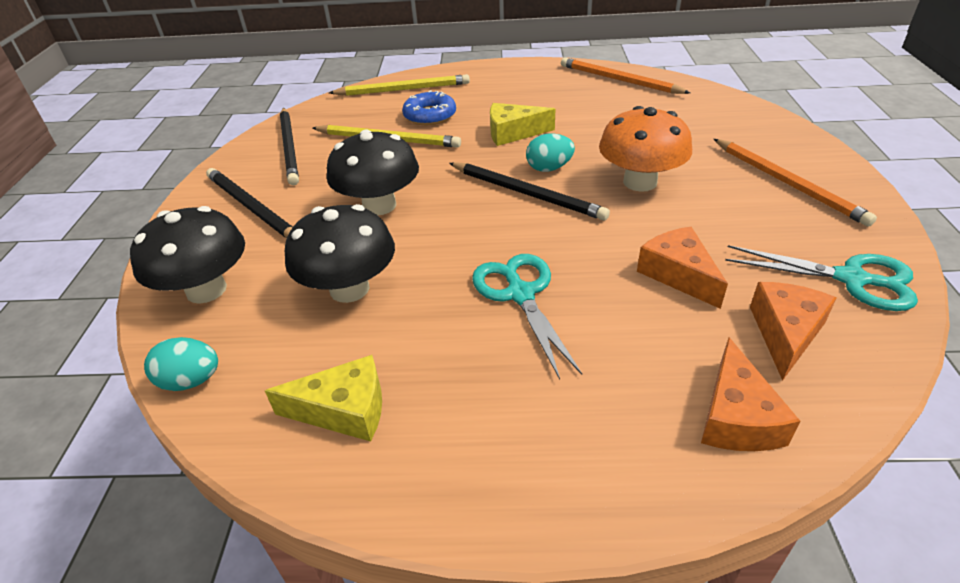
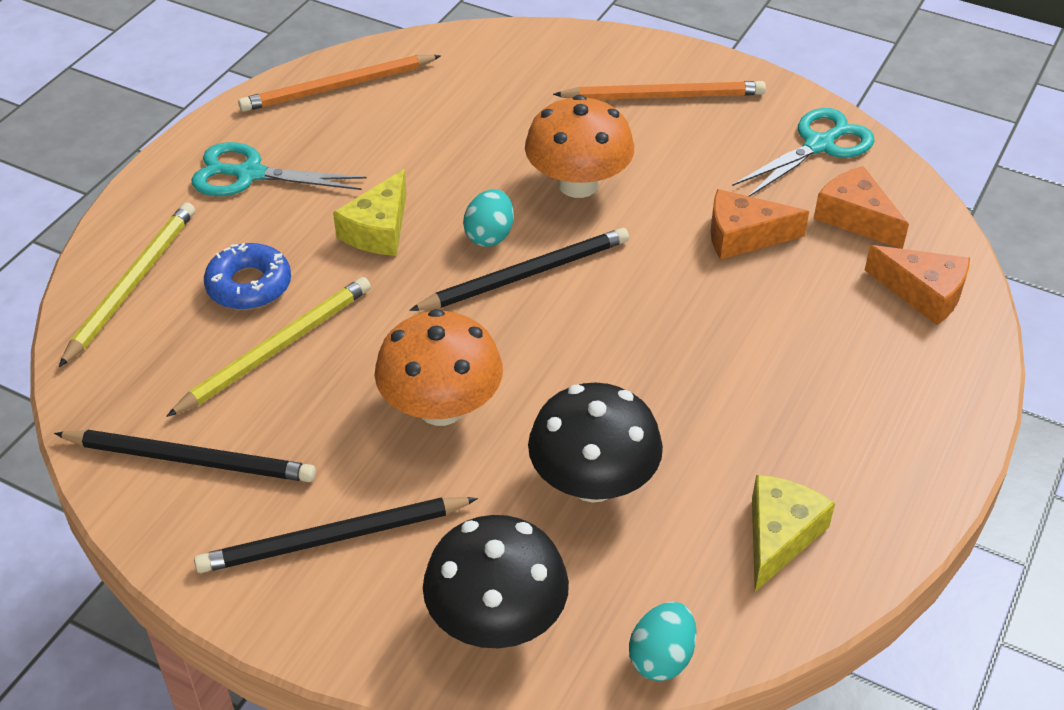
camera: 65 degrees left, 5 degrees up
(379, 205) = (441, 407): black mushroom -> orange mushroom
(520, 294) = (697, 352): turquoise scissors -> turquoise scissors (249, 174)

